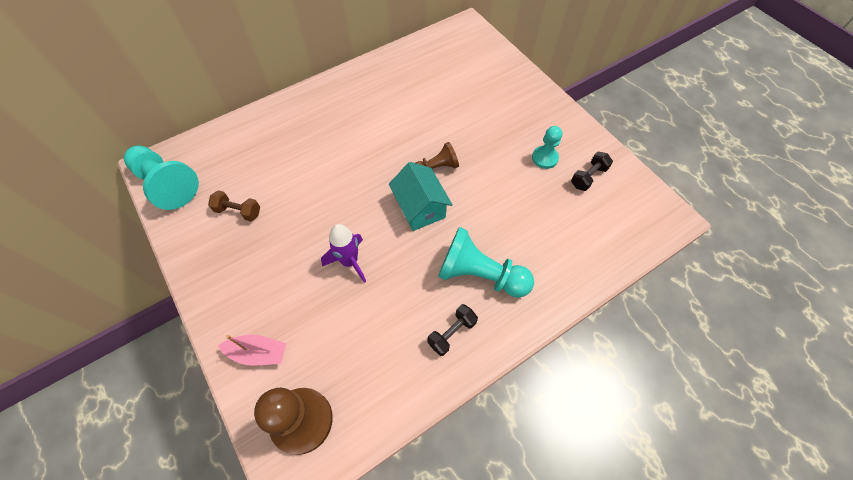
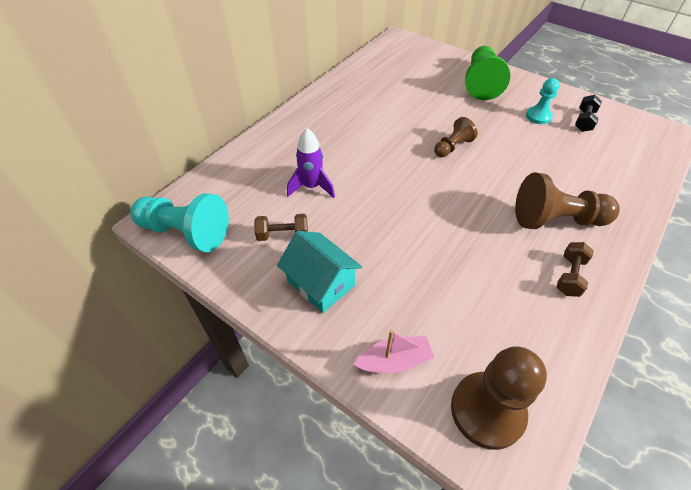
camera: 20 degrees left, 10 degrees down
(349, 262) = (428, 245): purple rocket -> purple rocket (312, 187)
(420, 207) = (462, 181): turquoise house -> turquoise house (321, 283)
(452, 333) = (570, 276): black dumbbell -> brown dumbbell
(480, 275) = (556, 220): turquoise pawn -> brown pawn
(513, 103) = (481, 83): none -> green pawn

